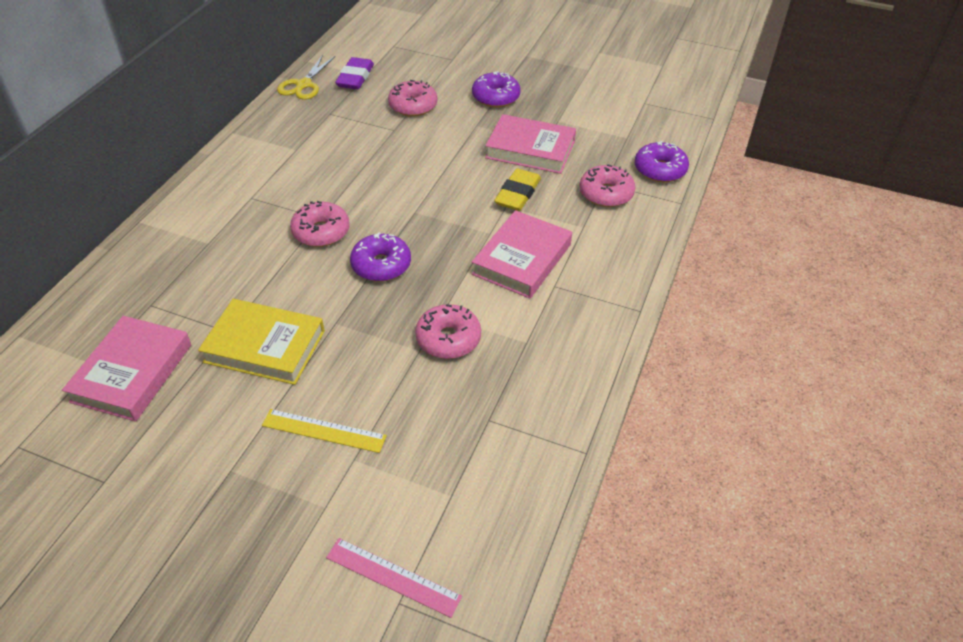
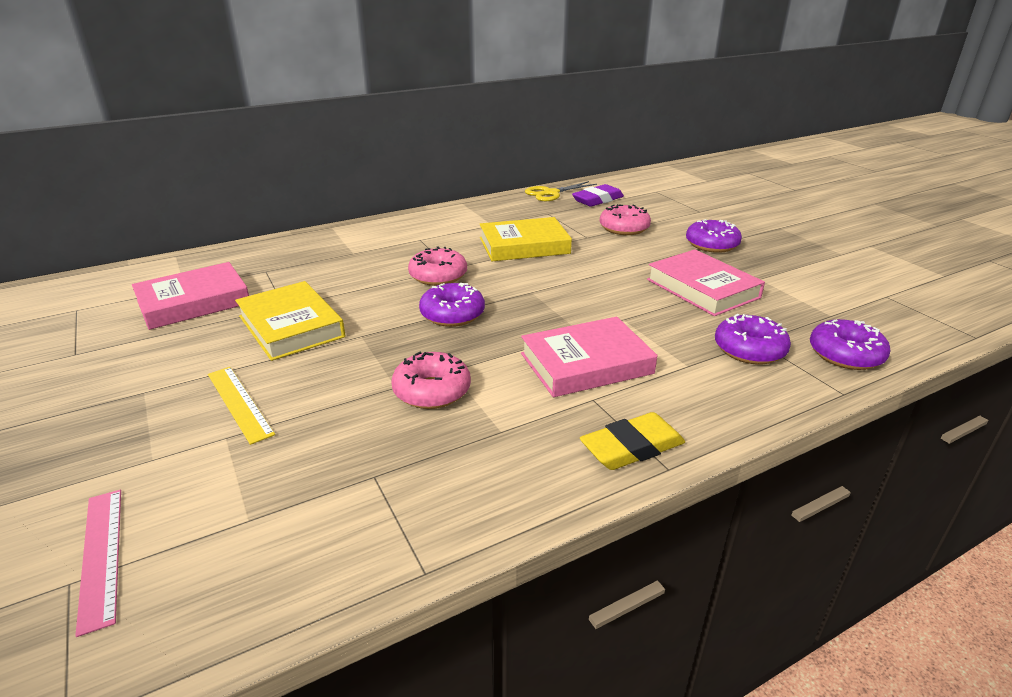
camera: 40 degrees right, 15 degrees down
(353, 163) = (524, 245): none -> yellow book
(518, 194) = (647, 315): yellow eraser -> yellow eraser (632, 447)
(606, 194) = (749, 350): pink donut -> purple donut

